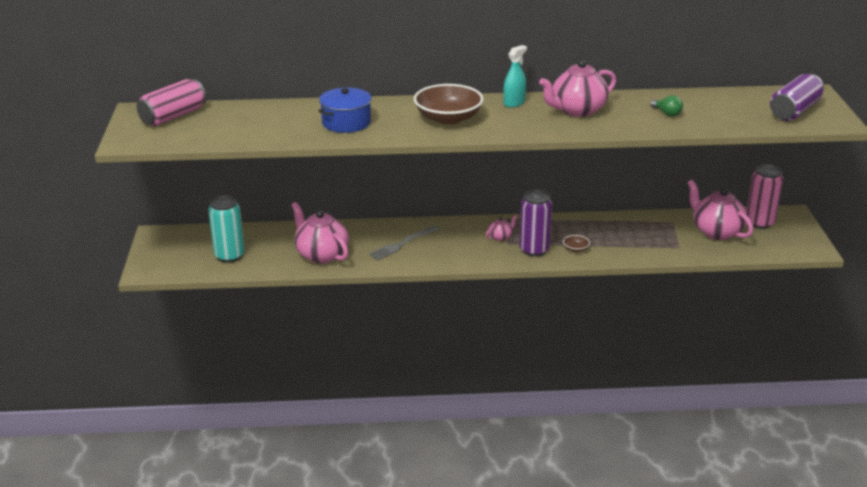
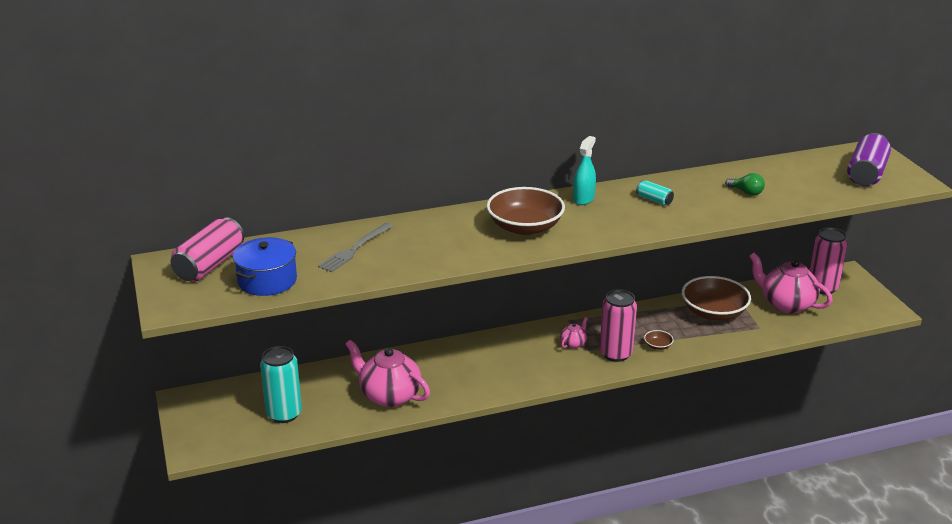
camera: 15 degrees left, 0 degrees up
(346, 122) = (416, 247): blue pot -> blue pot (267, 280)
(402, 244) = (472, 368): grey fork -> grey fork (355, 249)
(534, 250) = (616, 354): purple can -> pink can
(577, 110) = (654, 200): pink teapot -> turquoise can
(643, 229) = (713, 312): none -> brown bowl

